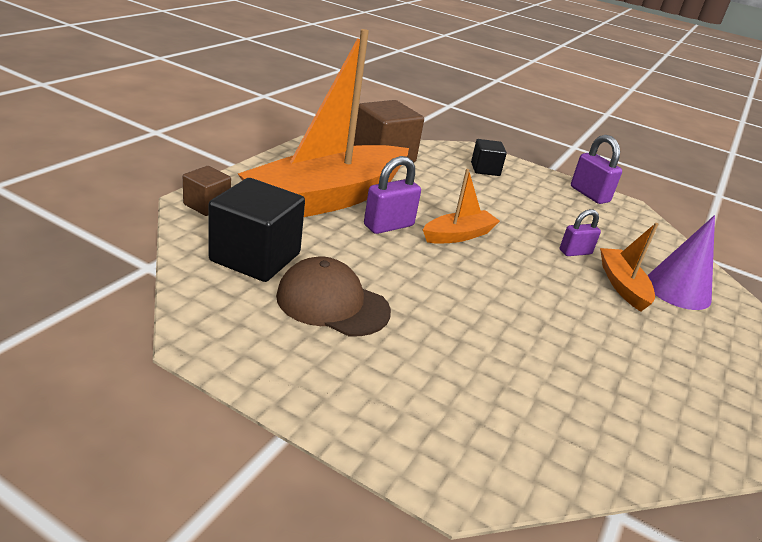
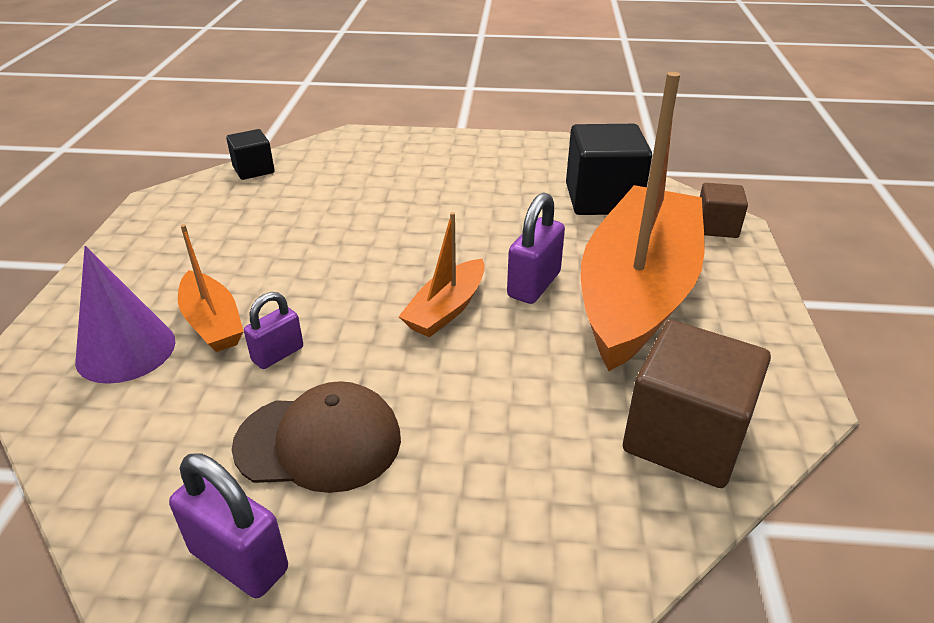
camera: 160 degrees right, 5 degrees up
(332, 303) = (503, 189): brown cap -> brown cap (319, 442)
(485, 169) = (492, 519): black cube -> black cube (253, 170)

